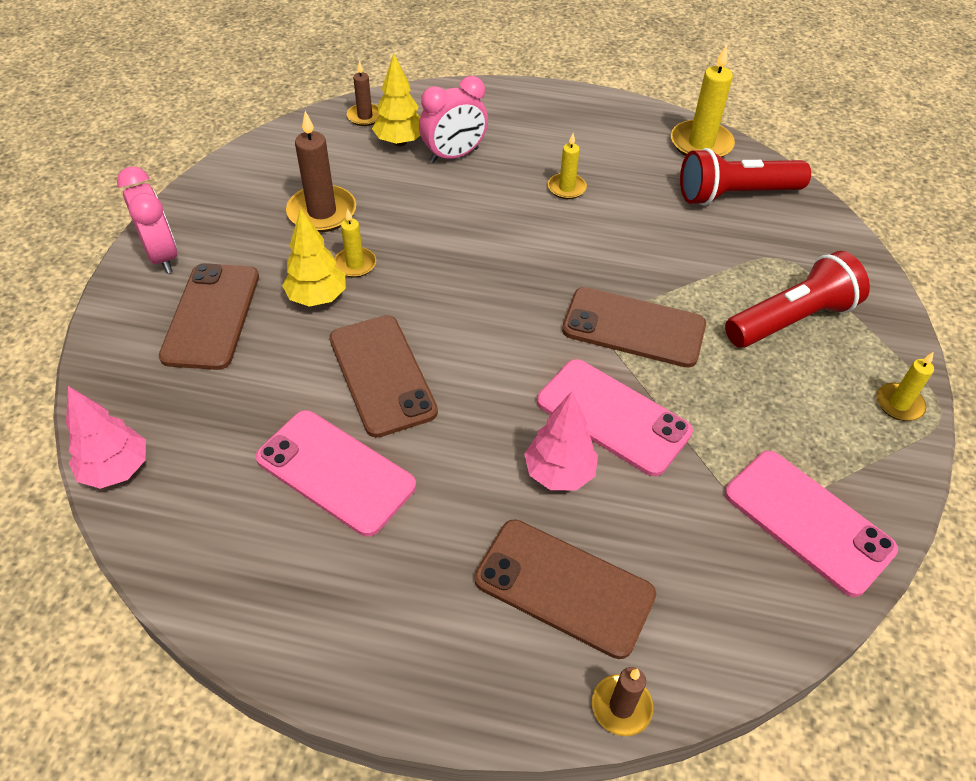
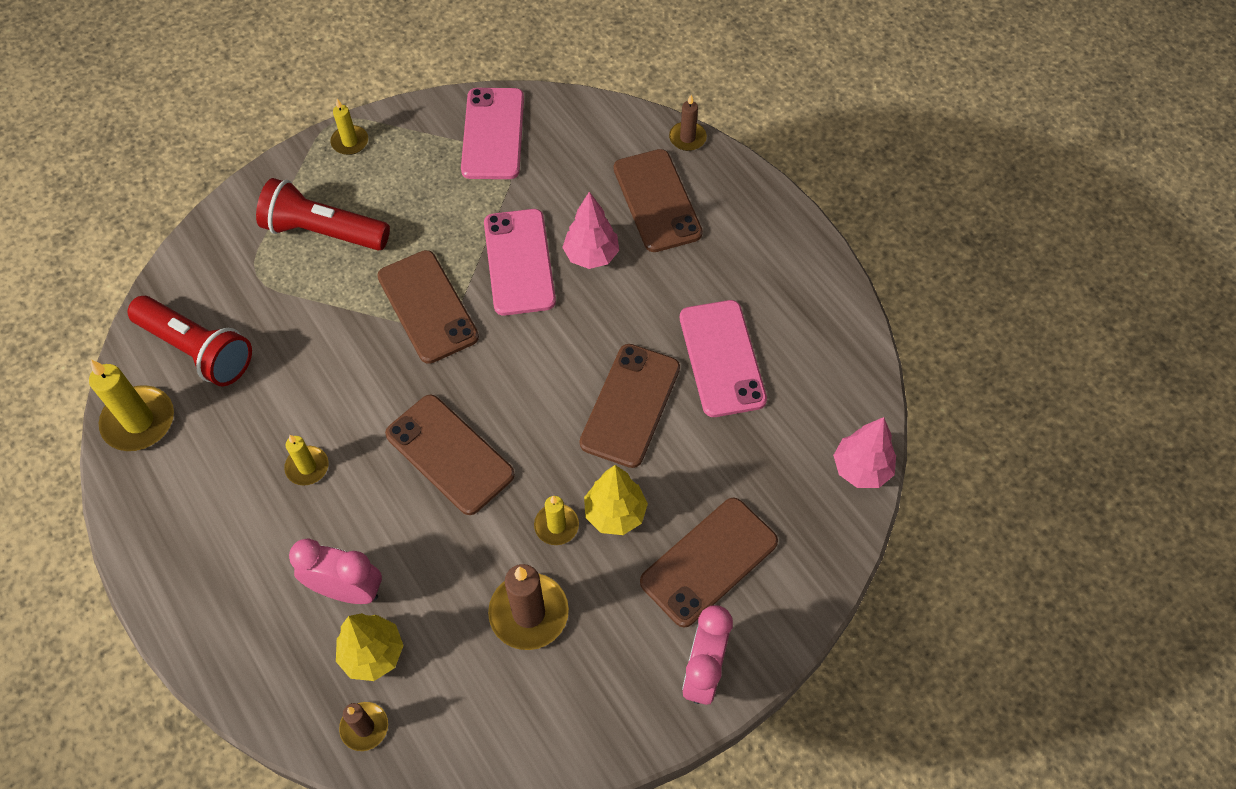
camera: 135 degrees left, 10 degrees up
(483, 253) = (449, 454): none -> brown phone

